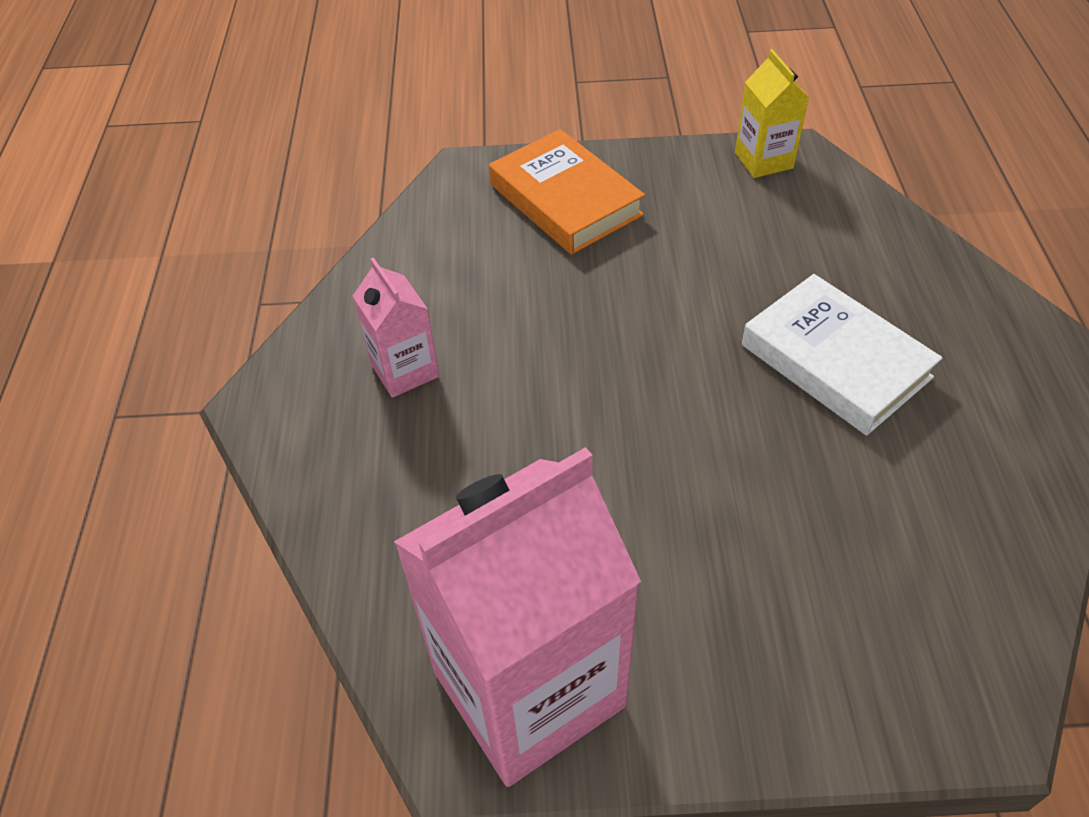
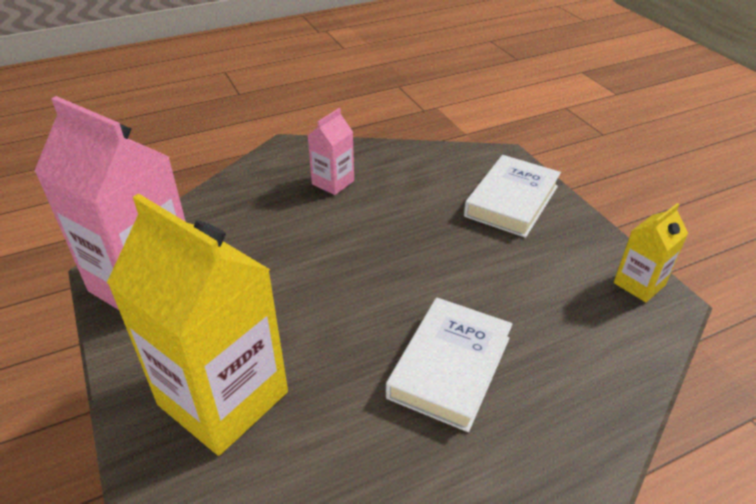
camera: 65 degrees right, 10 degrees down
(565, 200) = (511, 201): orange book -> white book
(818, 613) = (223, 398): none -> yellow carton

